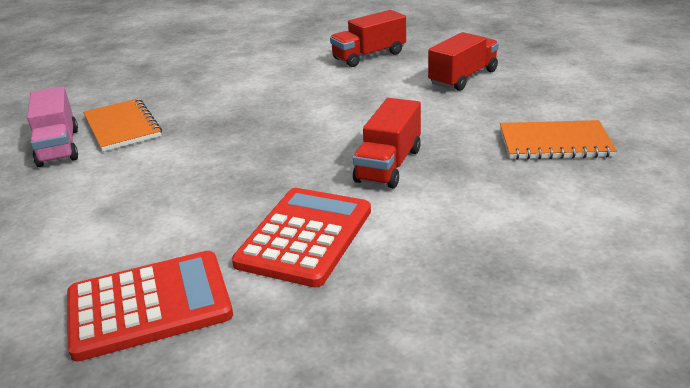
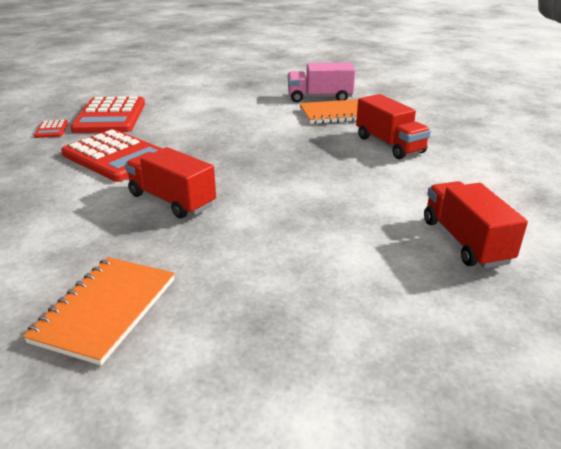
camera: 105 degrees right, 0 degrees up
(226, 349) = (52, 130): none -> red calculator
(463, 78) = (346, 299): red truck -> red truck (389, 145)

